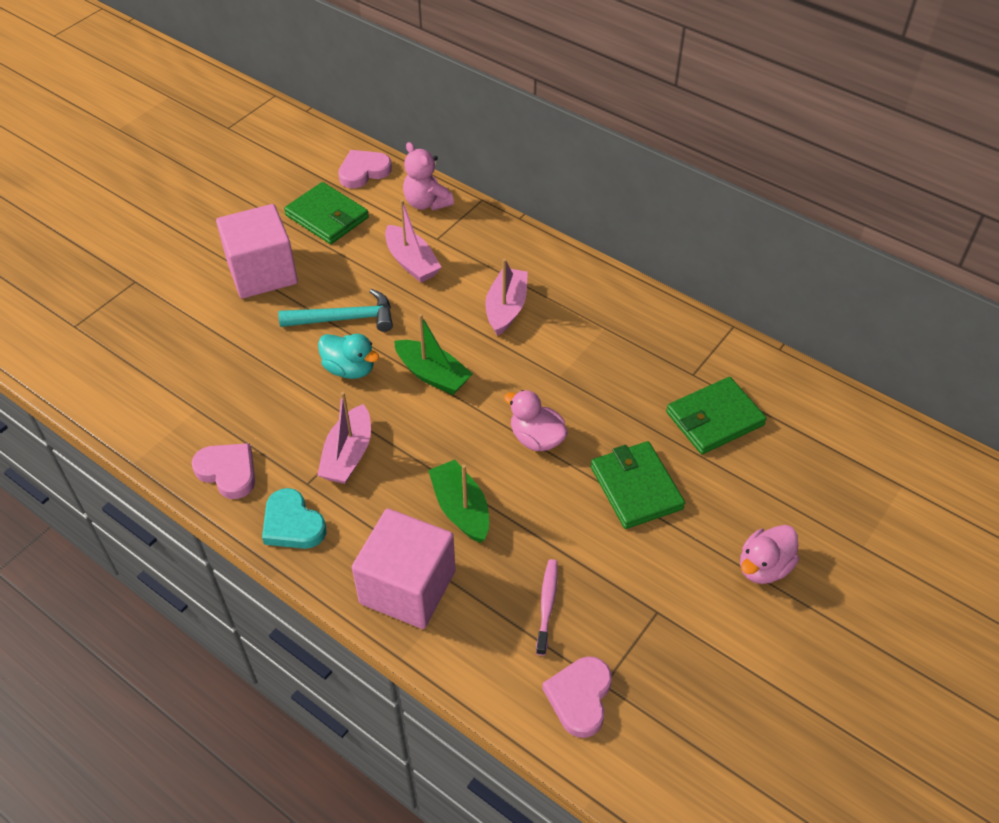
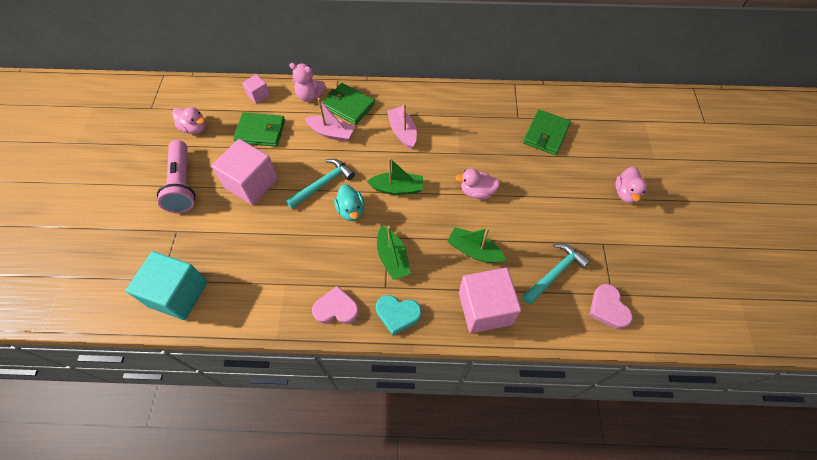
camera: 35 degrees left, 10 degrees up
(77, 351) = (178, 294): none -> turquoise cube
(186, 233) = (183, 184): none -> pink flashlight
(255, 175) = (194, 128): none -> pink duck
(348, 455) = (392, 258): pink boat -> green boat
(349, 369) = (351, 210): turquoise duck -> turquoise duck turned 75 degrees clockwise
(363, 171) = (258, 95): pink heart -> pink cube
(547, 605) = (555, 273): pink toothbrush -> turquoise hammer
(636, 487) = (542, 189): green wallet -> green wallet (348, 105)

